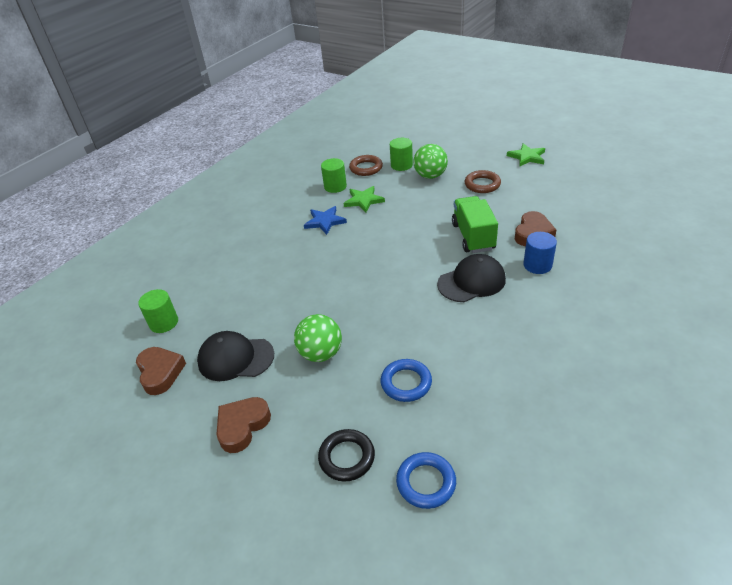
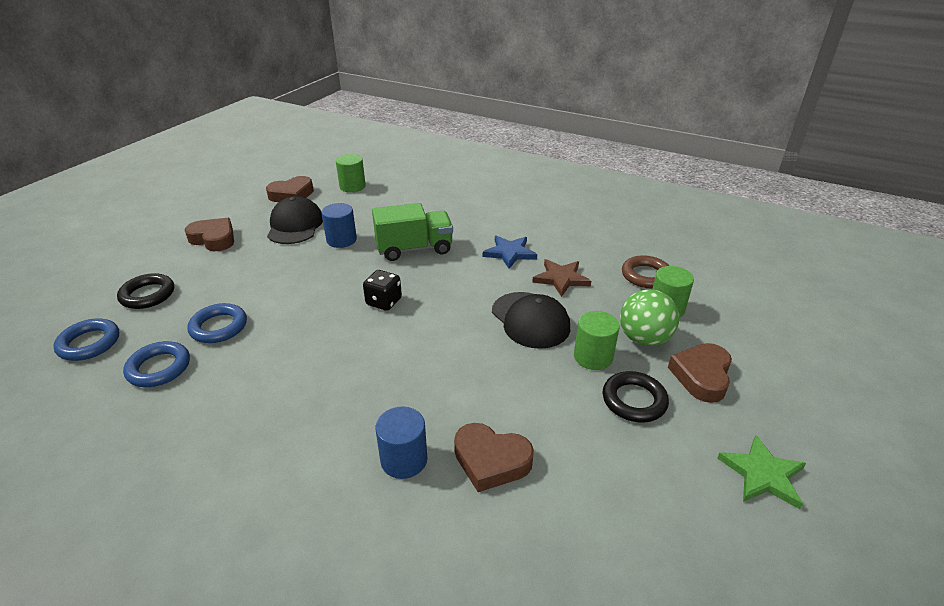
camera: 80 degrees right, 5 degrees down
(276, 319) = (341, 240): none -> blue cylinder
(321, 353) = (283, 270): green ball -> none
(335, 186) = (590, 254): green cylinder -> green cylinder (593, 357)
(363, 200) = (561, 279): green star -> brown star
(380, 284) = (384, 302): none -> black dice
(461, 411) = (159, 368): none -> blue ring
(462, 162) = (701, 376): none -> brown heart
(471, 281) = (375, 381): black cap -> black cap (530, 320)
(473, 236) = (481, 385): green truck -> green truck (414, 249)
(482, 184) = (634, 400): brown ring -> black ring

